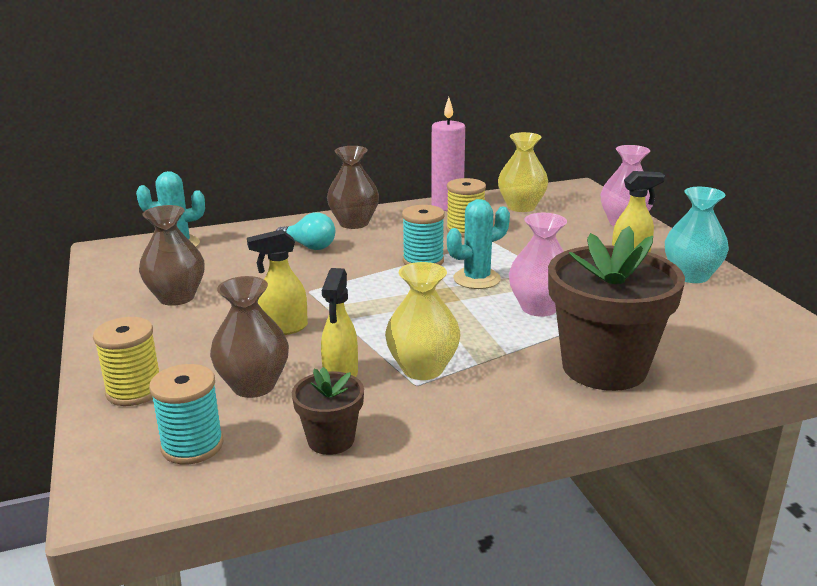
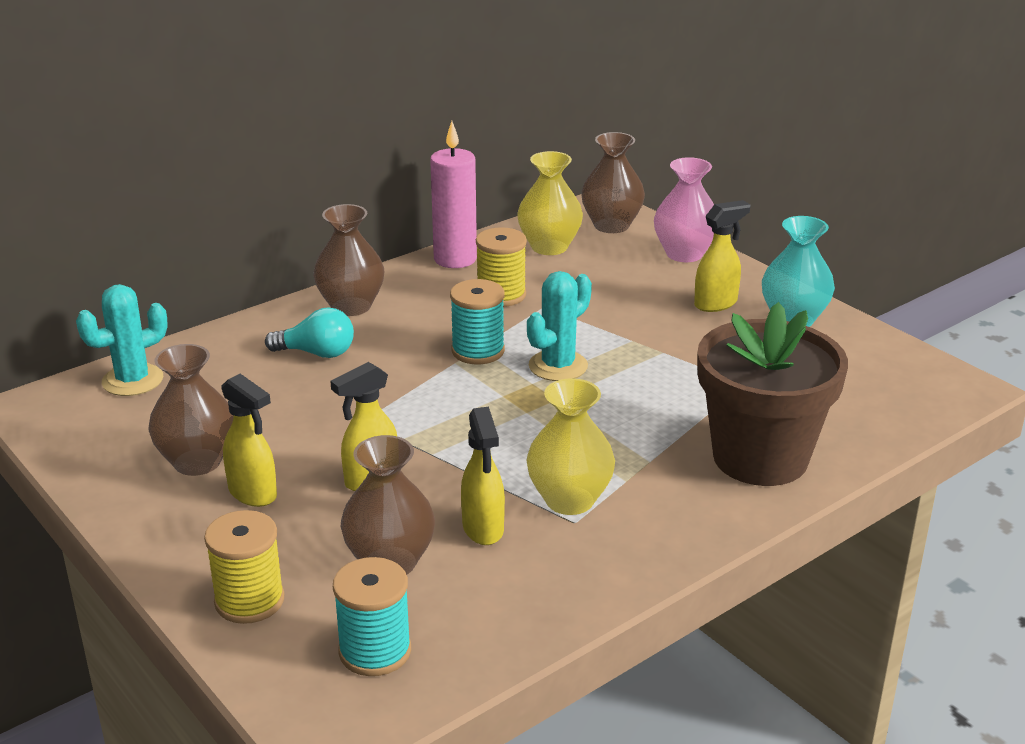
camera: 20 degrees left, 5 degrees up
(196, 323) = (253, 494): none -> yellow spray bottle
(331, 440) = (525, 608): brown flower pot -> none
(539, 308) = (651, 393): pink vase -> none
(577, 200) = (611, 225): none -> brown vase

